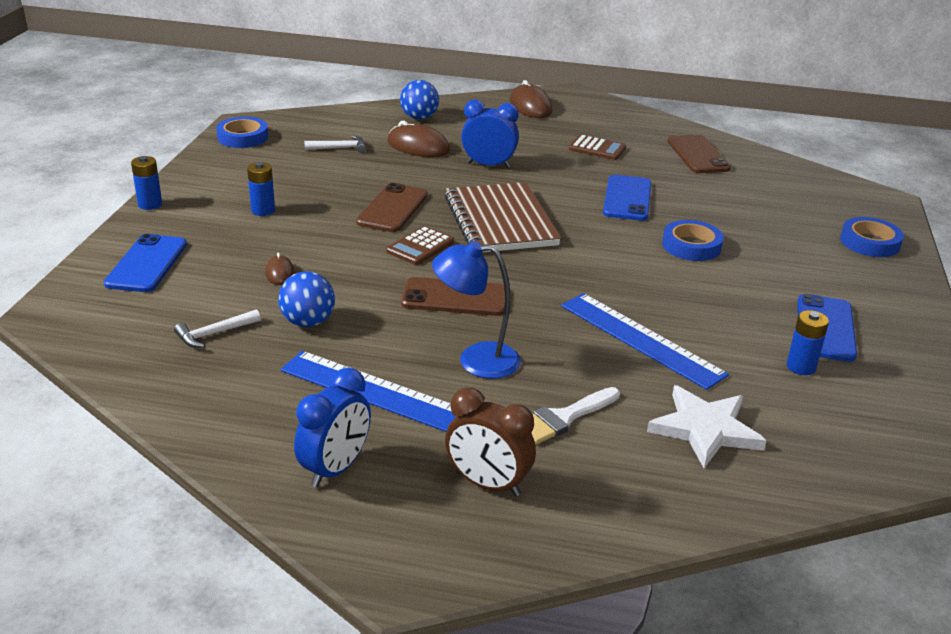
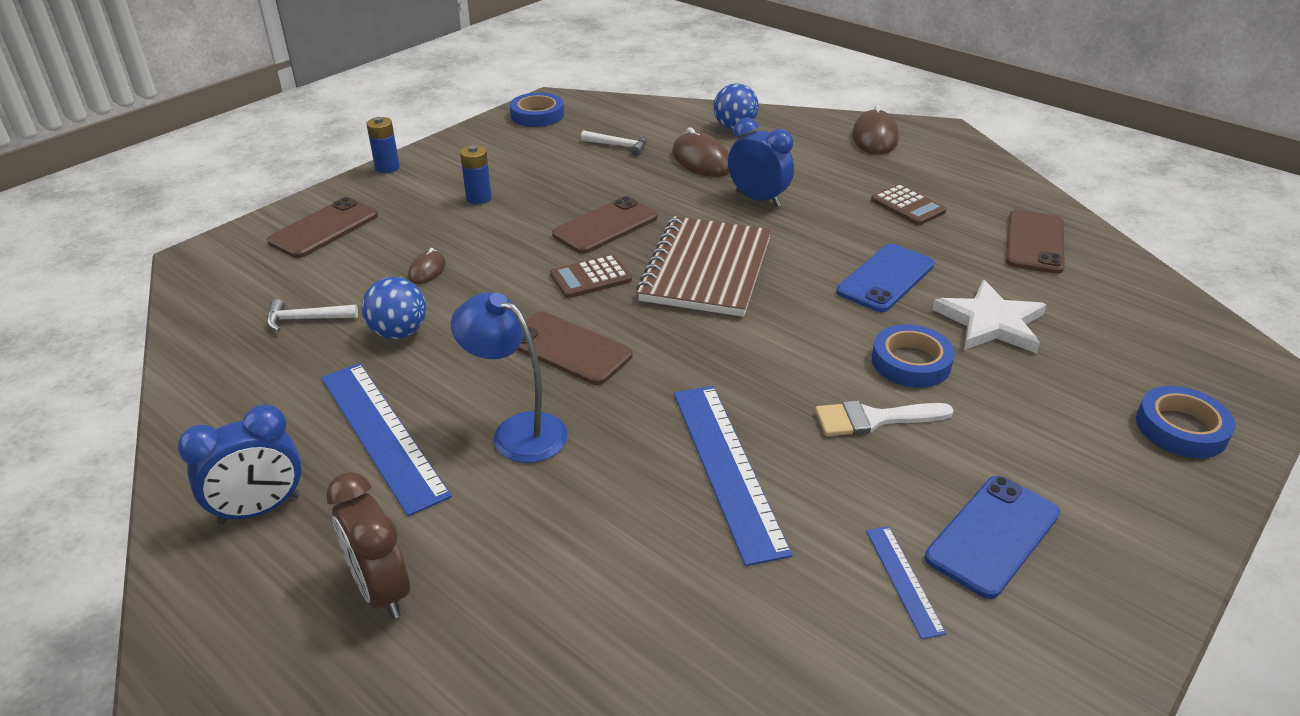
camera: 30 degrees right, 5 degrees up
(147, 264) = (324, 228): blue phone -> brown phone
(563, 418) = (539, 539): white brush -> white brush (873, 419)
(705, 429) = (691, 620): white star -> white star (991, 322)
(801, 367) = (904, 580): blue battery -> blue ruler

